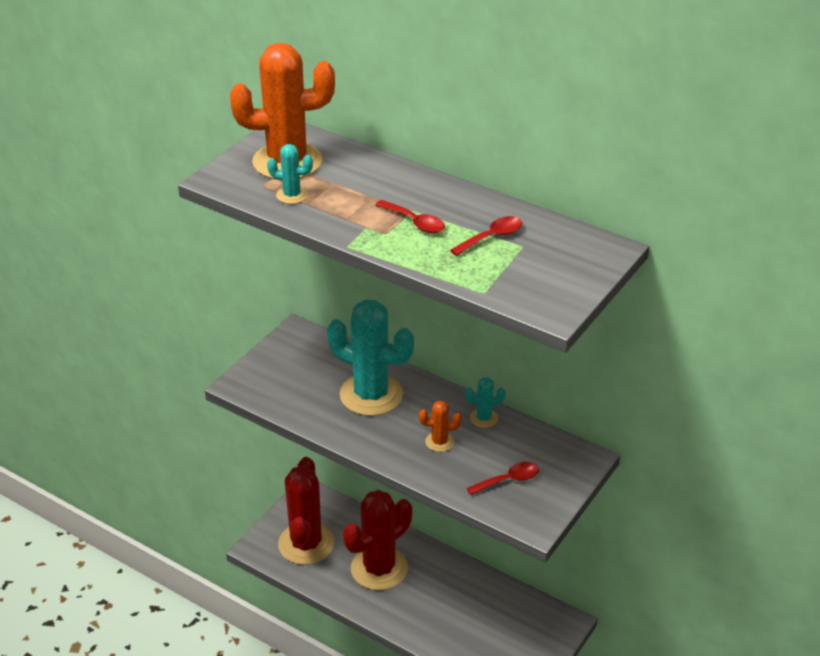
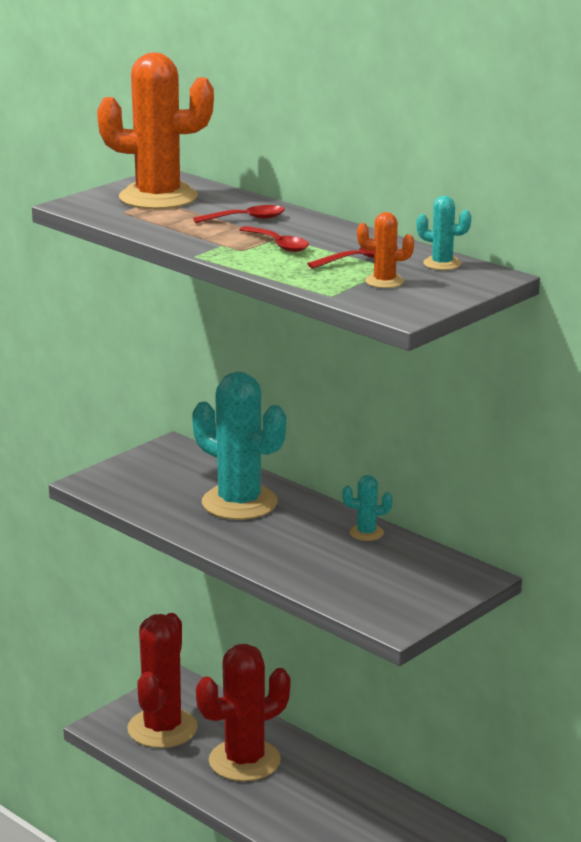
camera: 10 degrees right, 15 degrees down
(292, 195) = (151, 219): turquoise cactus -> turquoise cactus (442, 264)
(439, 442) = (306, 548): orange cactus -> orange cactus (384, 281)
(508, 480) = (377, 586): red spoon -> red spoon (246, 219)

